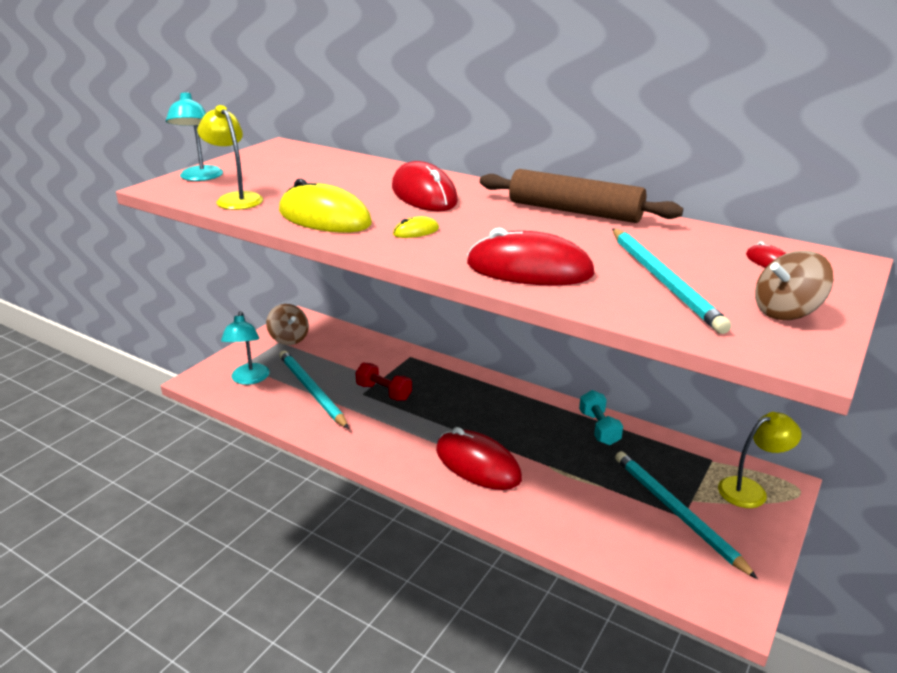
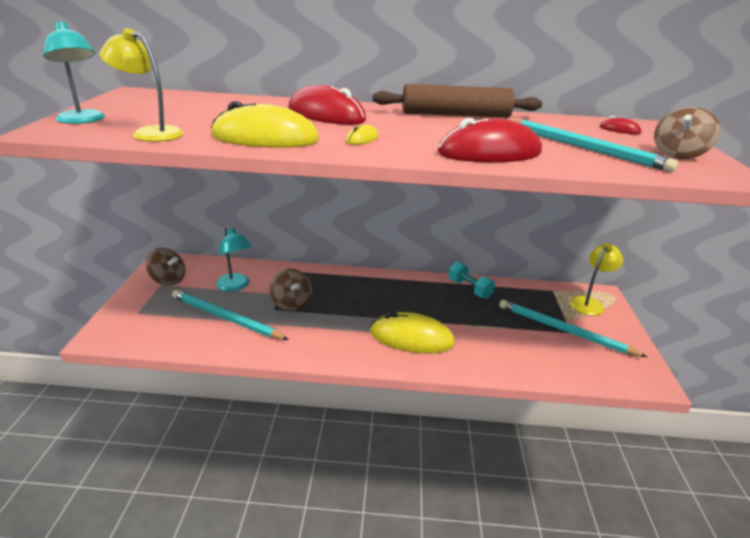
camera: 30 degrees left, 0 degrees up
(249, 379) = (156, 323): turquoise lamp -> turquoise lamp (235, 286)
(384, 392) = (291, 303): red dumbbell -> brown spinning top
(477, 464) = (411, 338): red mouse -> yellow mouse

